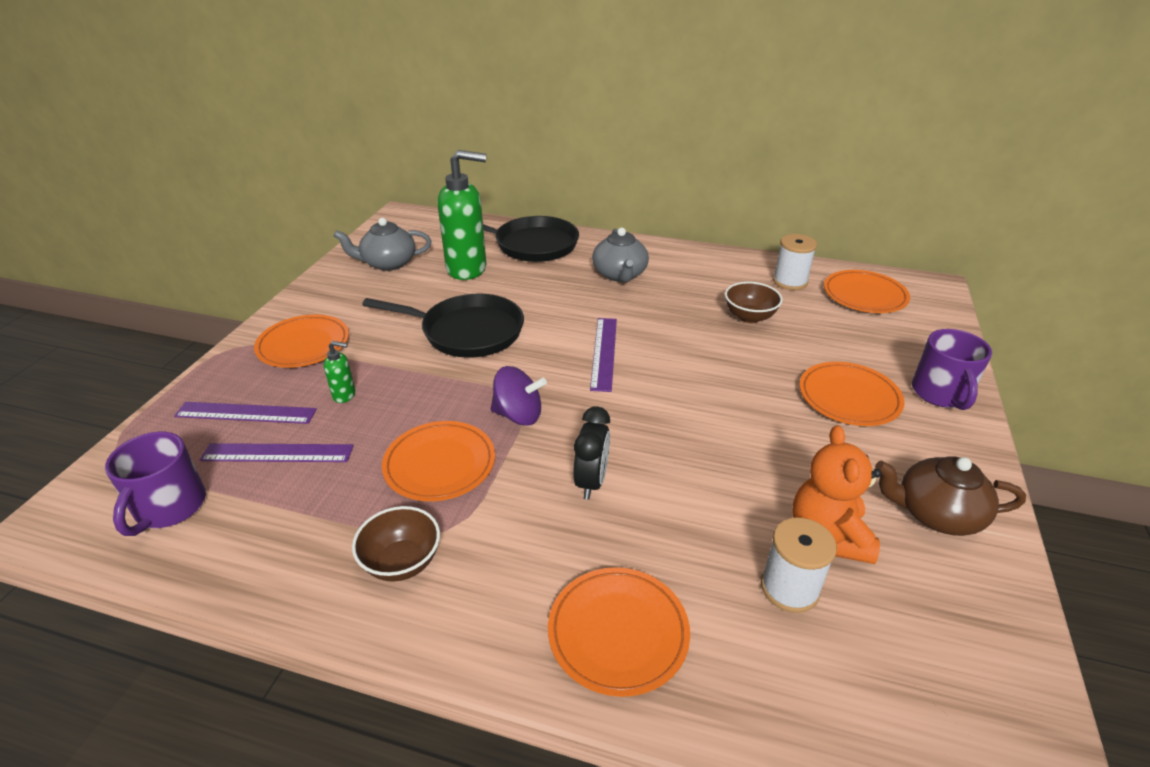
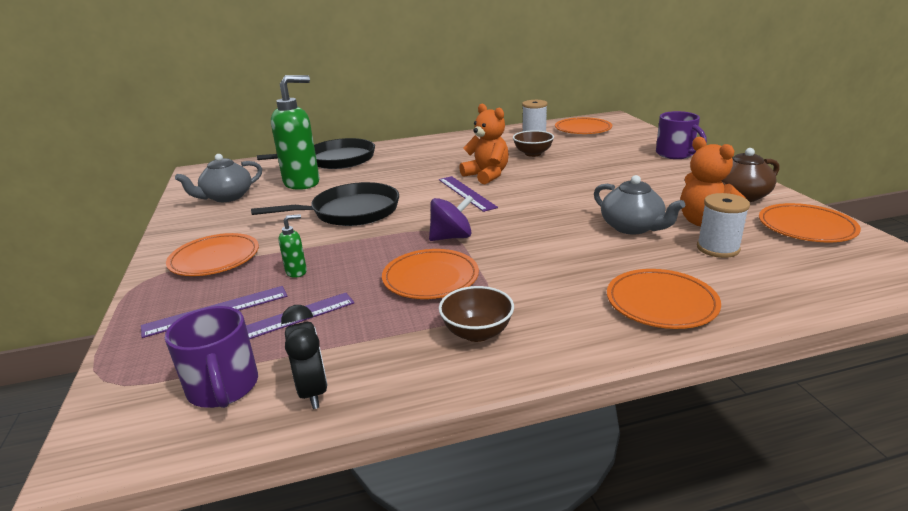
camera: 30 degrees left, 10 degrees down
(591, 482) = (546, 249): black clock -> black clock (313, 391)
(620, 274) = (423, 157): grey teapot -> grey teapot (632, 227)
(656, 333) = (487, 175): none -> orange teddy bear
(849, 397) = (635, 169): orange plate -> orange plate (806, 227)

